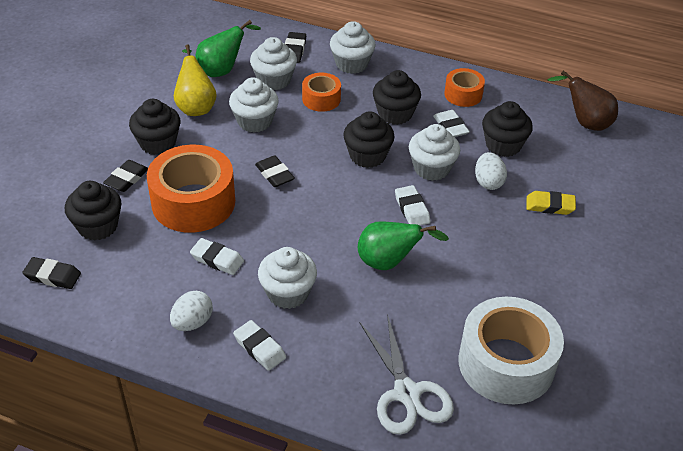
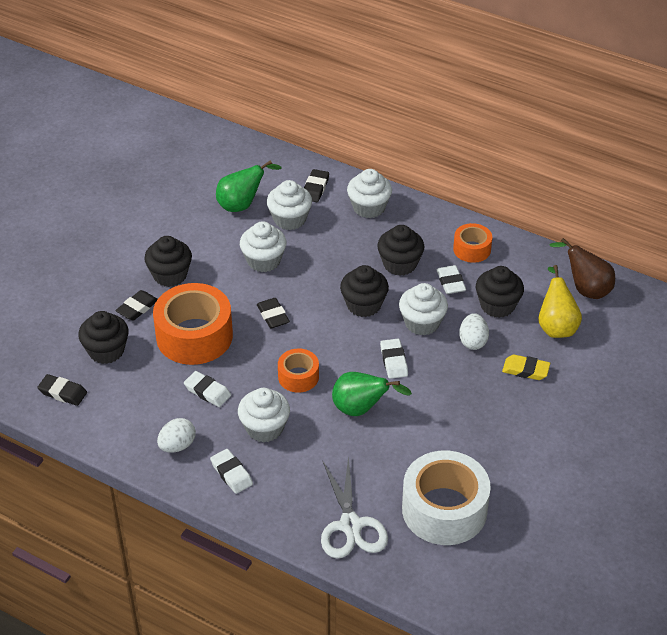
camera: 10 degrees right, 0 degrees up
(195, 106) = (210, 241): yellow pear -> yellow pear (556, 326)
(321, 99) = (331, 243): orange tape -> orange tape (298, 377)

